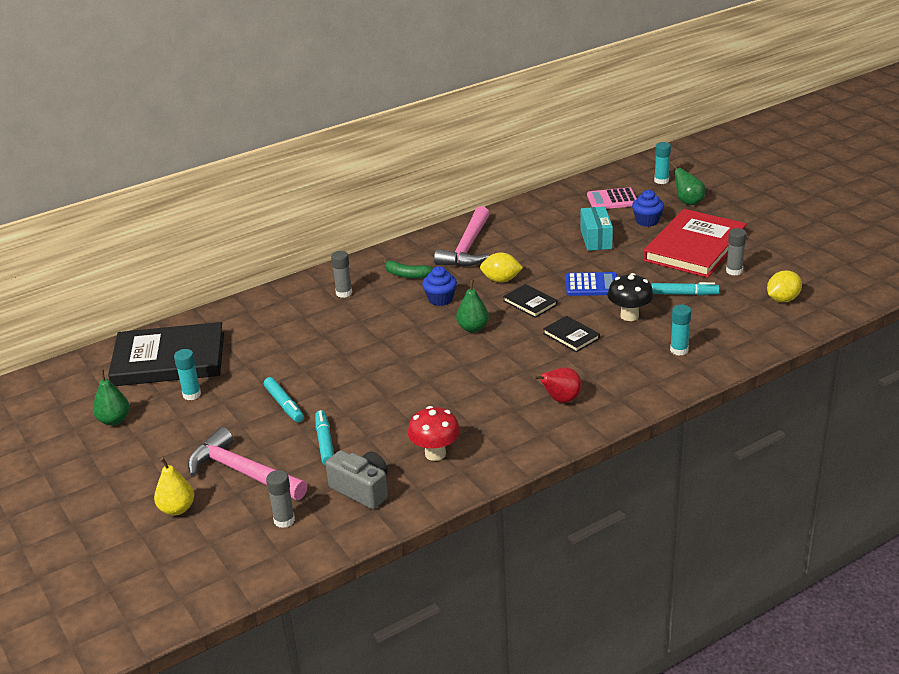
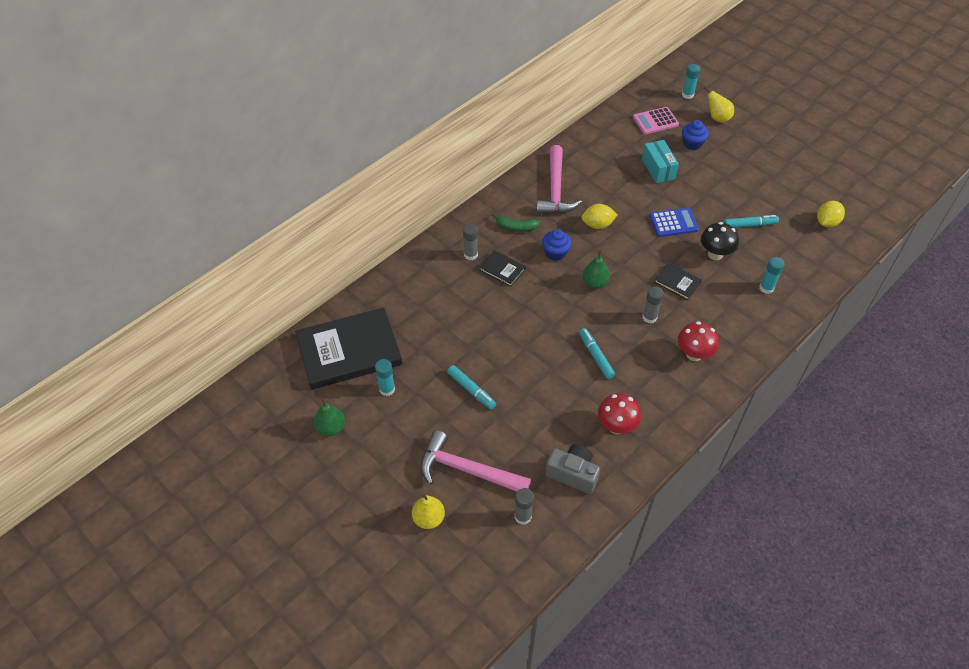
camera: 15 degrees left, 20 degrees up
(325, 442) = (522, 427): turquoise marker -> turquoise marker (596, 356)
(530, 303) = (631, 249): black book -> black book (502, 269)
(560, 400) = (694, 354): red pear -> red mushroom
(688, 202) = (717, 118): green pear -> yellow pear
(694, 247) = (740, 171): red book -> none
(734, 271) = (779, 194): grey glue stick -> grey glue stick (649, 317)

